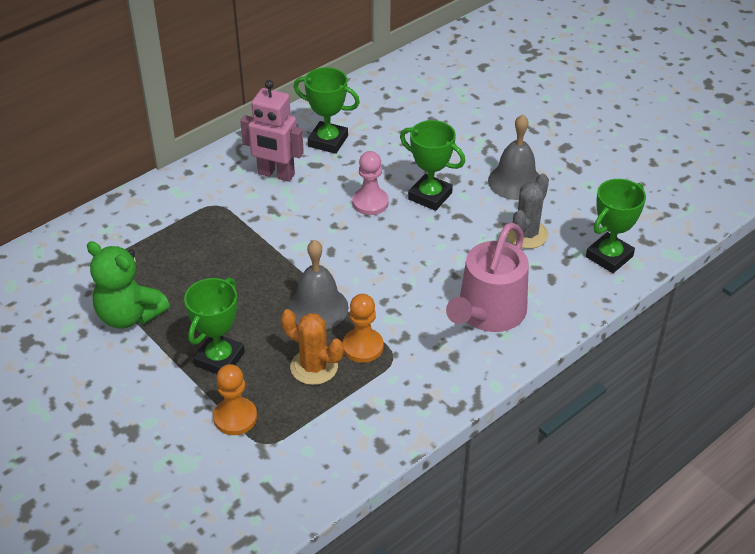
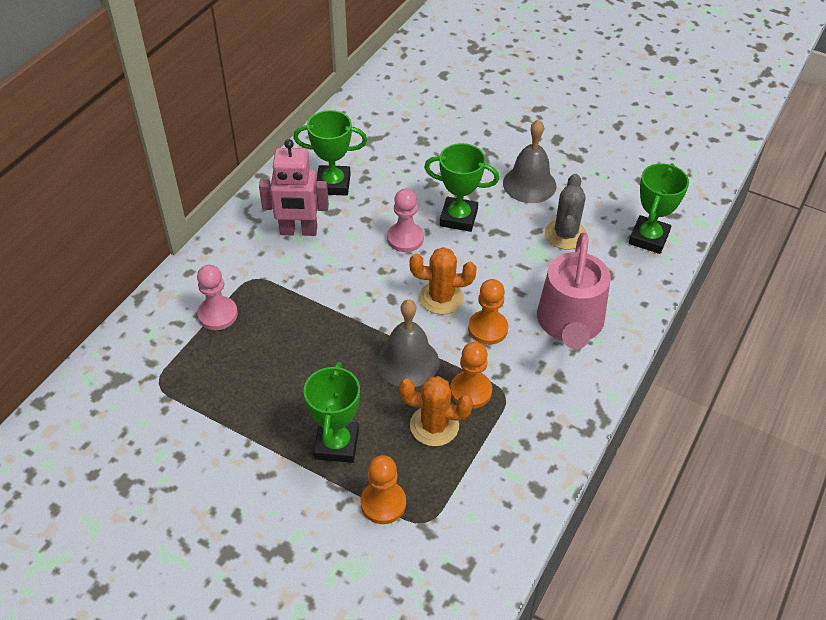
camera: 20 degrees left, 5 degrees up
(129, 315) = (221, 423): green teddy bear -> none
(170, 227) = (217, 314): none -> pink pawn
(377, 261) = (441, 298): none -> orange cactus
(407, 298) = (488, 328): none -> orange pawn

